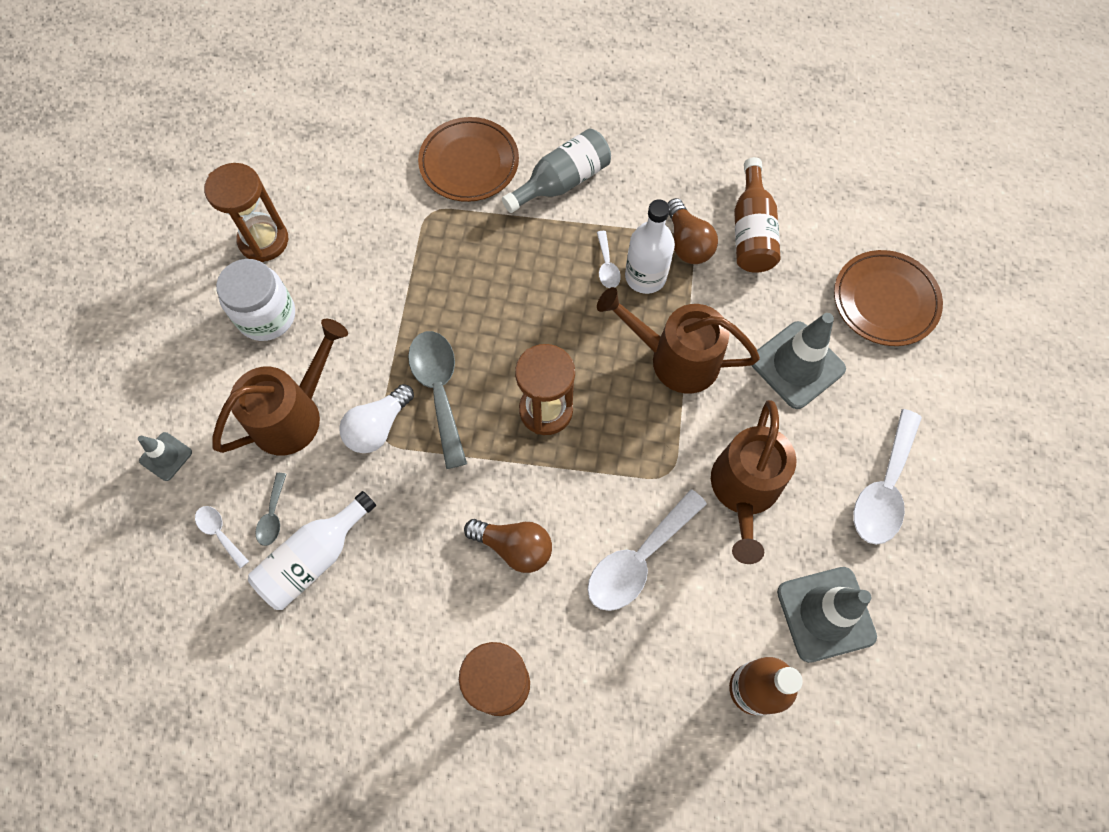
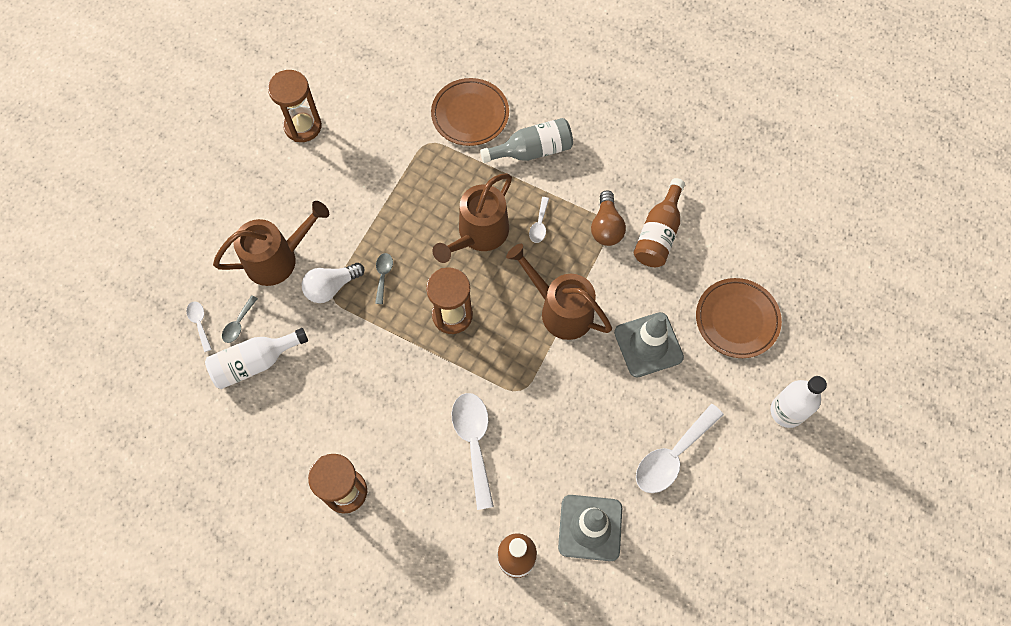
camera: 20 degrees right, 0 degrees up
(166, 456) = (183, 258): grey traffic cone -> none
(266, 315) = (285, 182): white jar -> none
(439, 390) = (383, 275): grey spoon -> grey spoon, size x0.49
(514, 547) = (392, 403): brown light bulb -> none
(638, 559) = (474, 442): white spoon -> white spoon turned 105 degrees clockwise
(645, 276) = (564, 242): white bottle -> white bottle (787, 411)
(744, 491) = (569, 422): brown watering can -> brown watering can (478, 235)

